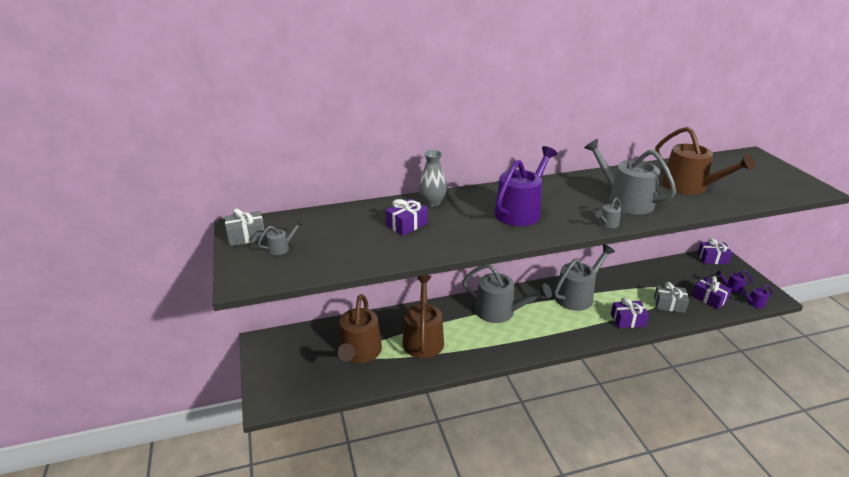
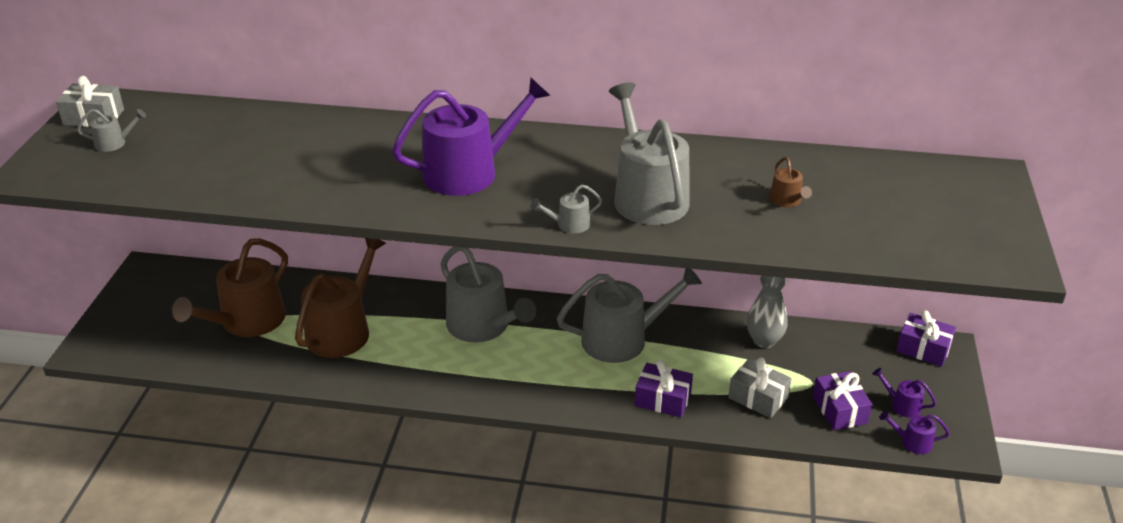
camera: 25 degrees right, 5 degrees up
(407, 225) = (295, 152): purple gift -> none
(432, 202) = (366, 128): grey vase -> grey vase (764, 340)
(689, 186) = (787, 200): brown watering can -> brown watering can, size x0.42

